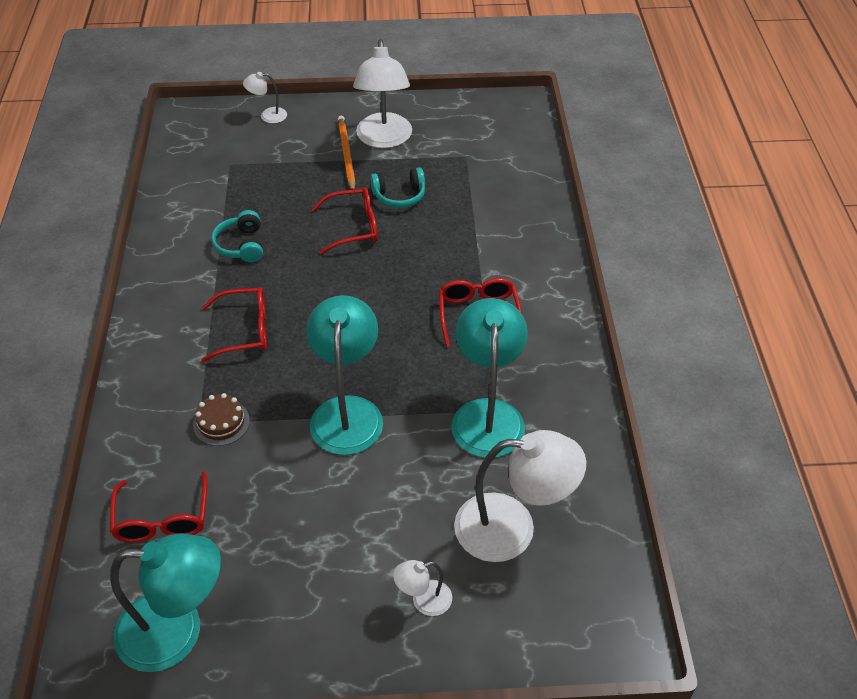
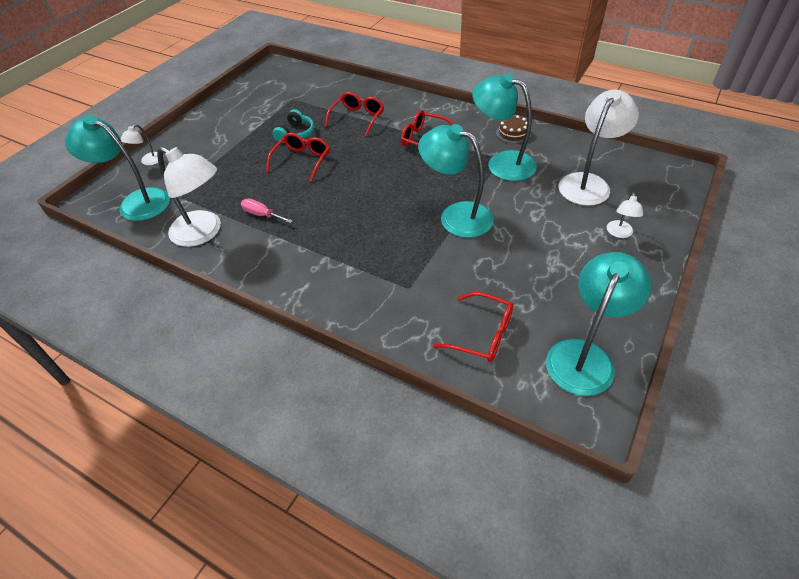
camera: 55 degrees left, 0 degrees up
(202, 145) = (136, 202): none -> turquoise lamp
(221, 423) = (418, 277): brown cake -> brown cake (513, 133)
(241, 245) = (262, 215): turquoise headphones -> pink screwdriver
(244, 331) = (344, 239): red glasses -> red glasses (357, 118)
(346, 155) = (232, 141): orange pencil -> none
(384, 139) = (238, 122): white lamp -> white lamp (203, 233)

